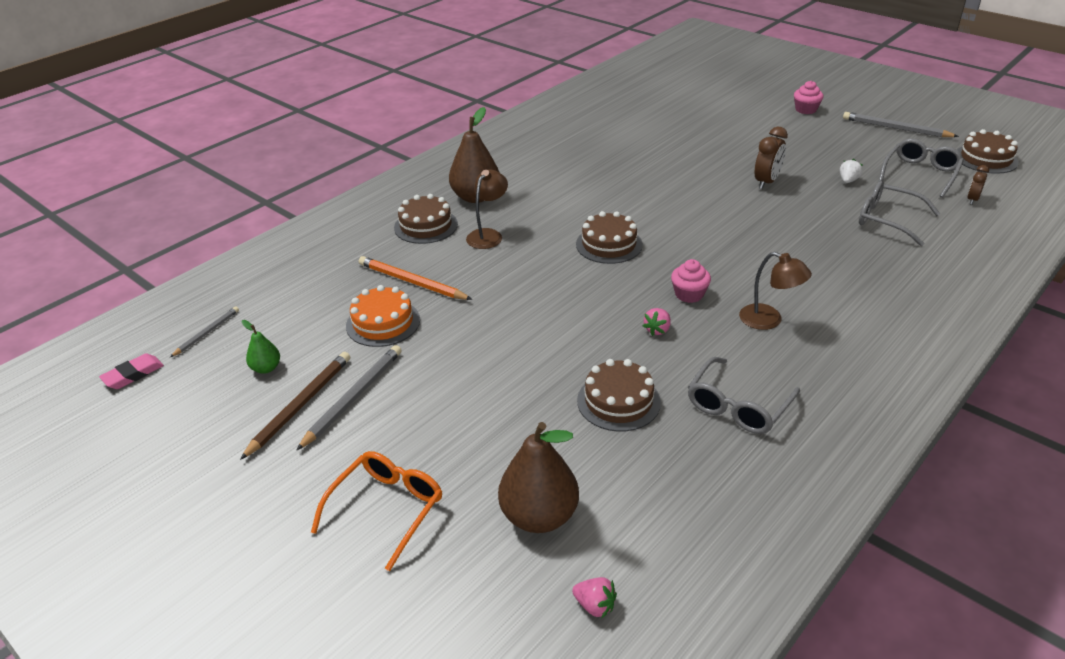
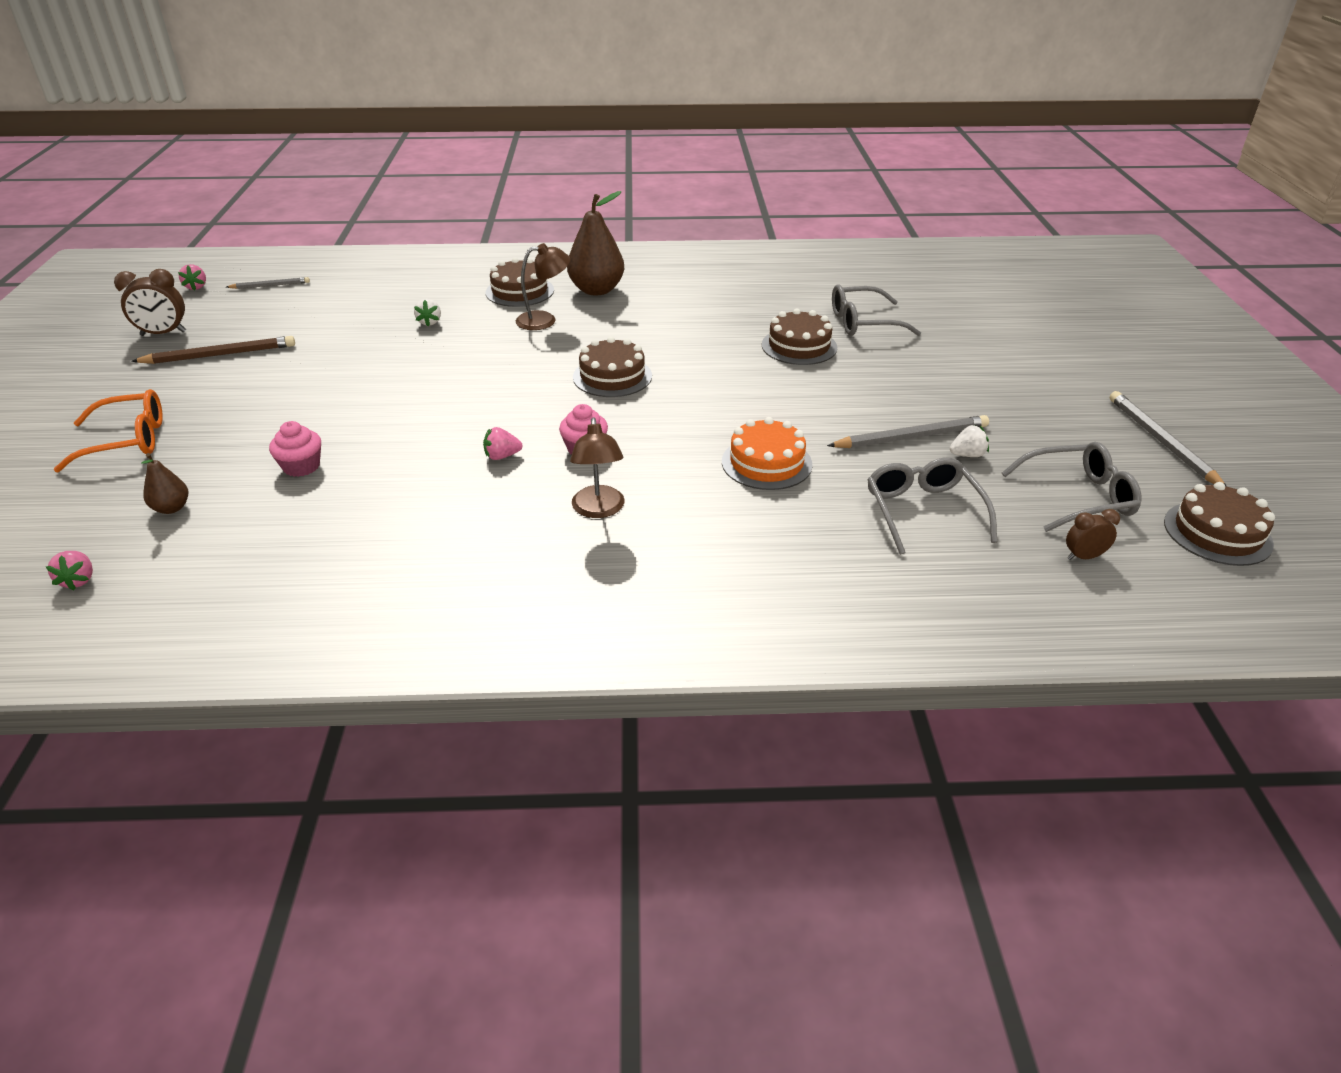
camera: 45 degrees right, 0 degrees up
(133, 374) = (196, 287): pink eraser -> pink strawberry
(266, 368) = (251, 323): green pear -> none
(353, 397) = (249, 369): grey pencil -> grey pencil (911, 437)
(383, 323) = (359, 336): orange cake -> orange cake (766, 463)
(412, 282) = (429, 322): orange pencil -> white strawberry
(539, 516) = (172, 508): brown pear -> brown pear, size x0.50
(618, 401) = (366, 481): brown cake -> brown cake (799, 346)
(738, 406) = (428, 547): grey glasses -> grey glasses (863, 322)
(766, 182) = (872, 409): brown clock -> brown clock (163, 333)
(806, 110) = (1083, 371): pink cupcake -> pink cupcake (301, 466)

